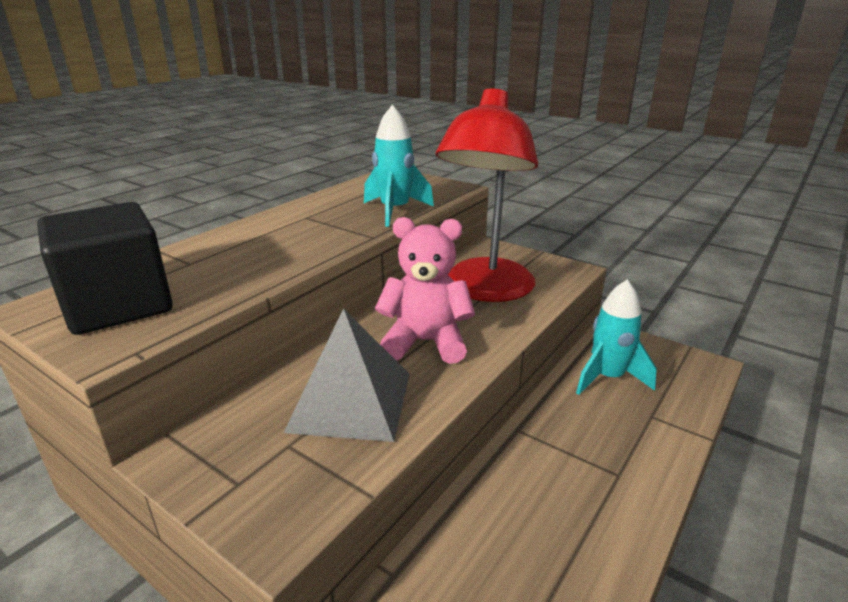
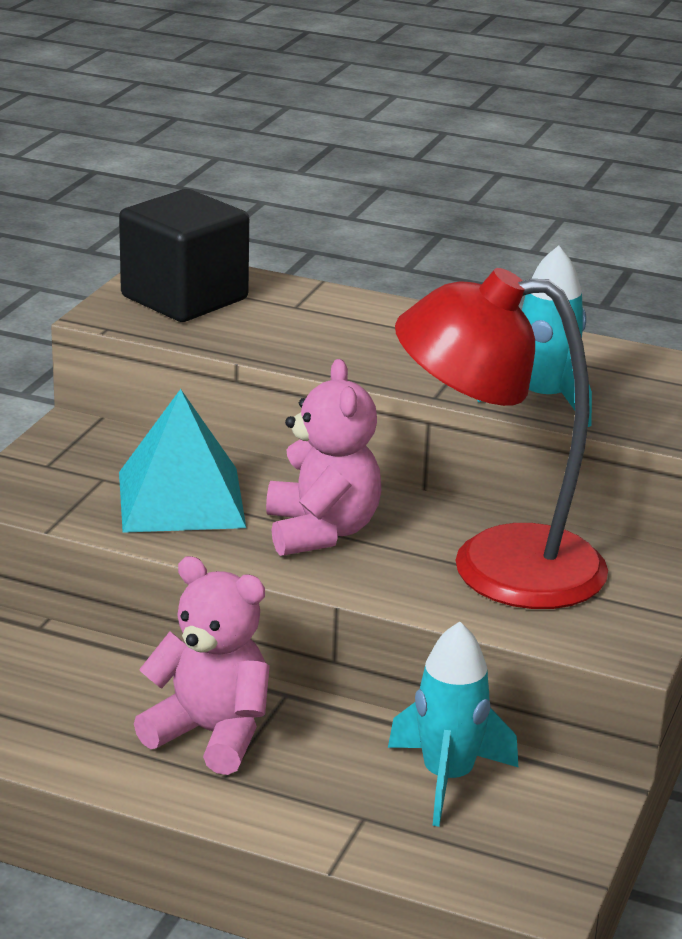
camera: 75 degrees right, 0 degrees up
(351, 401) = (181, 499): grey pyramid -> turquoise pyramid
(567, 474) = (211, 734): none -> pink teddy bear

